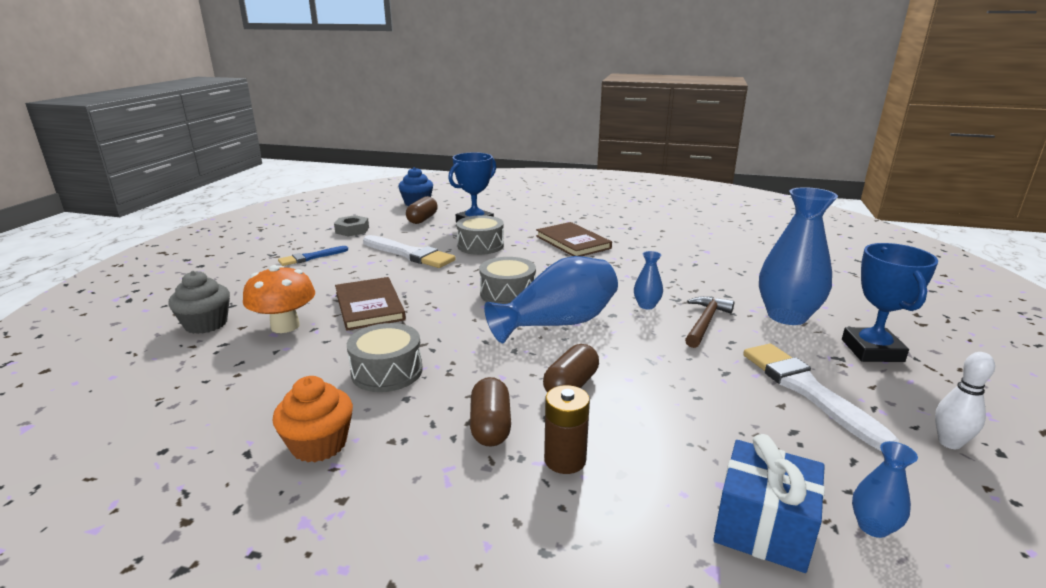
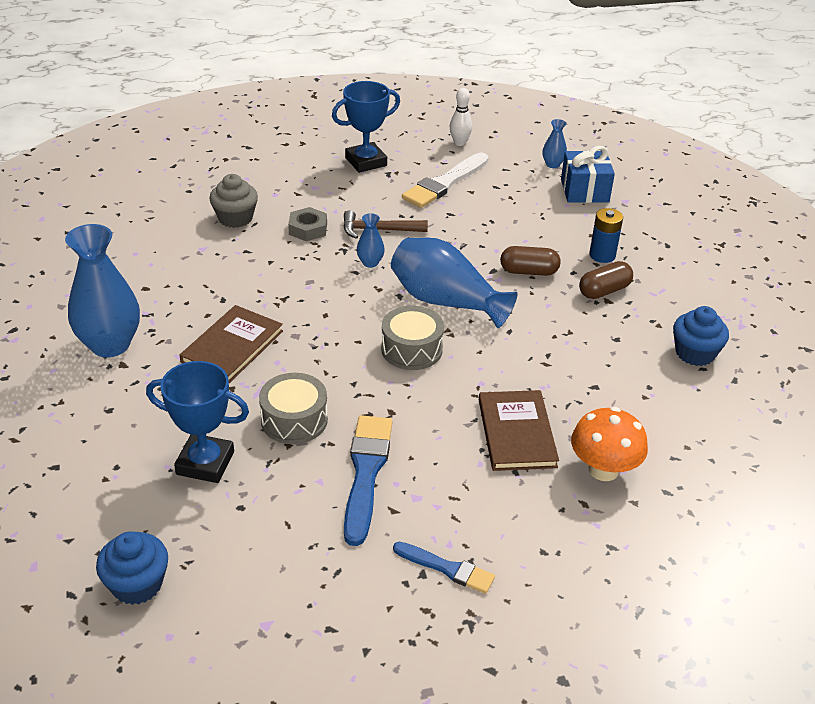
camera: 120 degrees left, 15 degrees up
(206, 324) = (657, 535): grey cupcake -> grey cupcake (235, 218)
(319, 444) = (695, 353): orange cupcake -> blue cupcake
(352, 230) = (320, 591): grey nut -> grey nut (308, 229)
(369, 306) = (517, 433): brown book -> brown book turned 45 degrees counterclockwise
(387, 371) = (599, 364): grey drum -> none
(409, 254) = (366, 473): white brush -> blue brush
(422, 219) = (222, 531): brown capsule -> none
(565, 460) = (602, 255): brown battery -> blue battery
(787, 316) = (335, 195): blue vase -> blue vase (110, 345)

